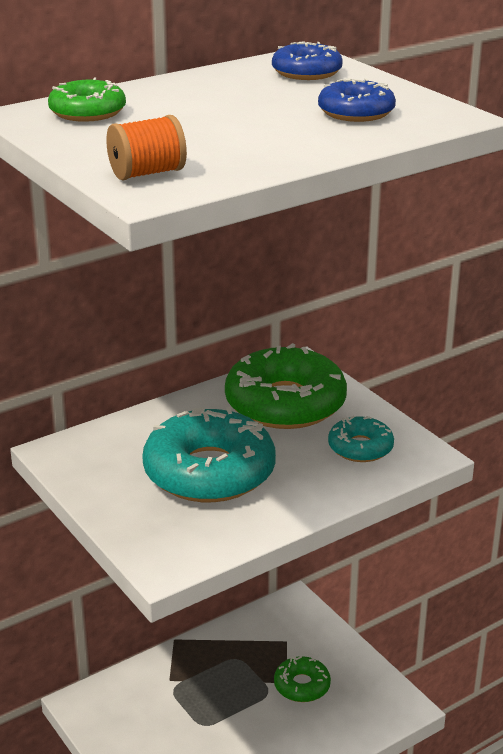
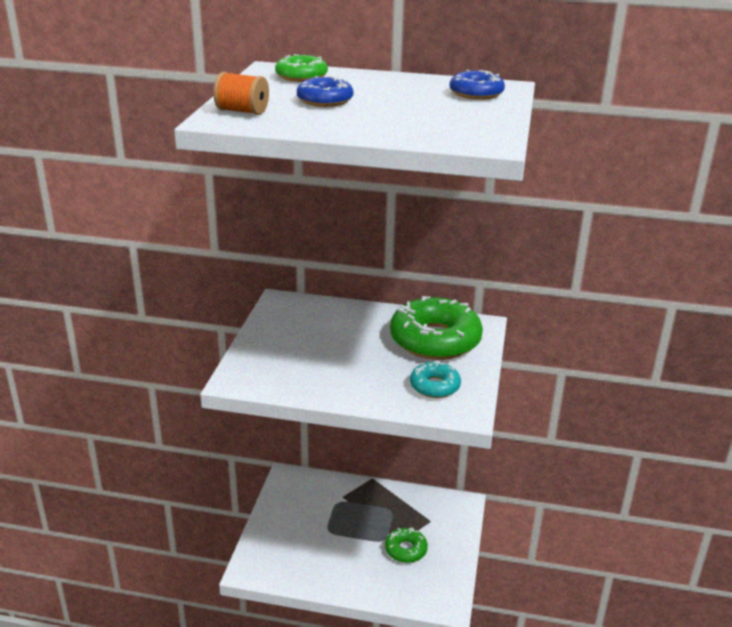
camera: 45 degrees right, 0 degrees up
(209, 472) = (332, 351): turquoise donut -> none
(356, 112) = (437, 121): blue donut -> blue donut (325, 100)

